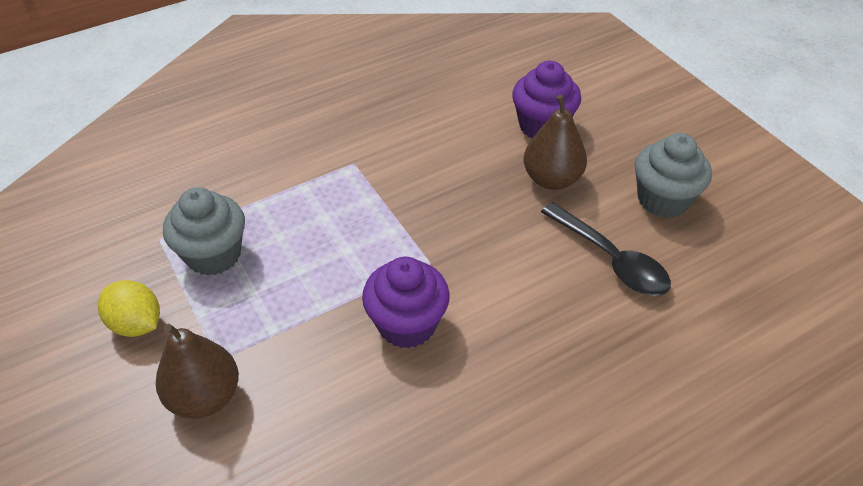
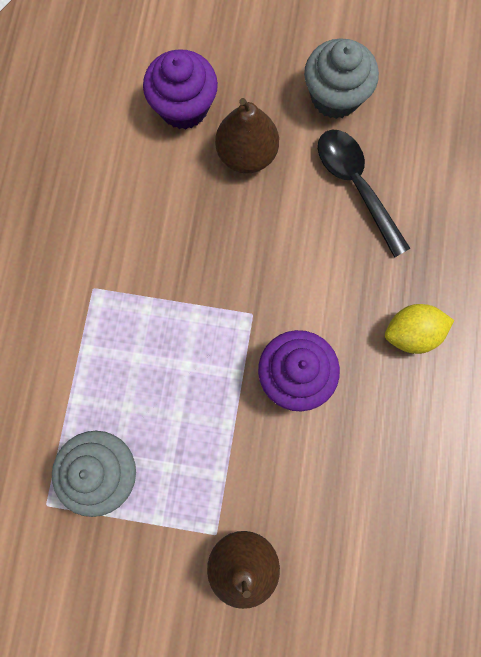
camera: 50 degrees left, 30 degrees up
(136, 324) = (129, 575): yellow lemon -> yellow lemon (412, 333)
(611, 259) = (356, 186): black spoon -> black spoon turned 120 degrees counterclockwise

